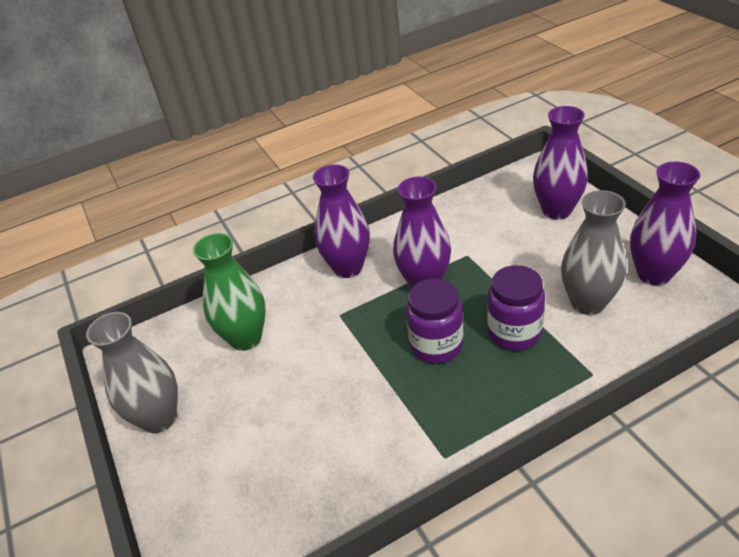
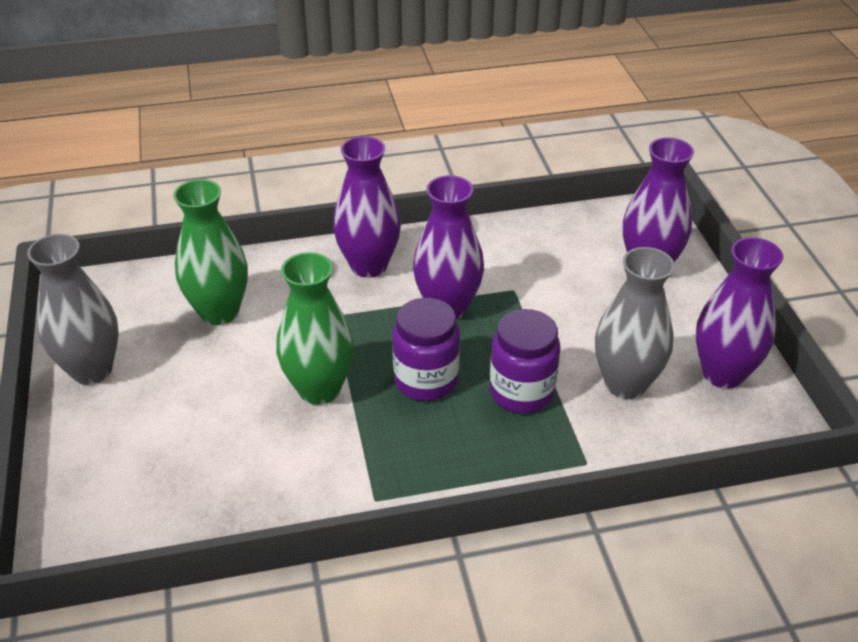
camera: 10 degrees right, 0 degrees up
(355, 378) = (319, 389): none -> green vase

